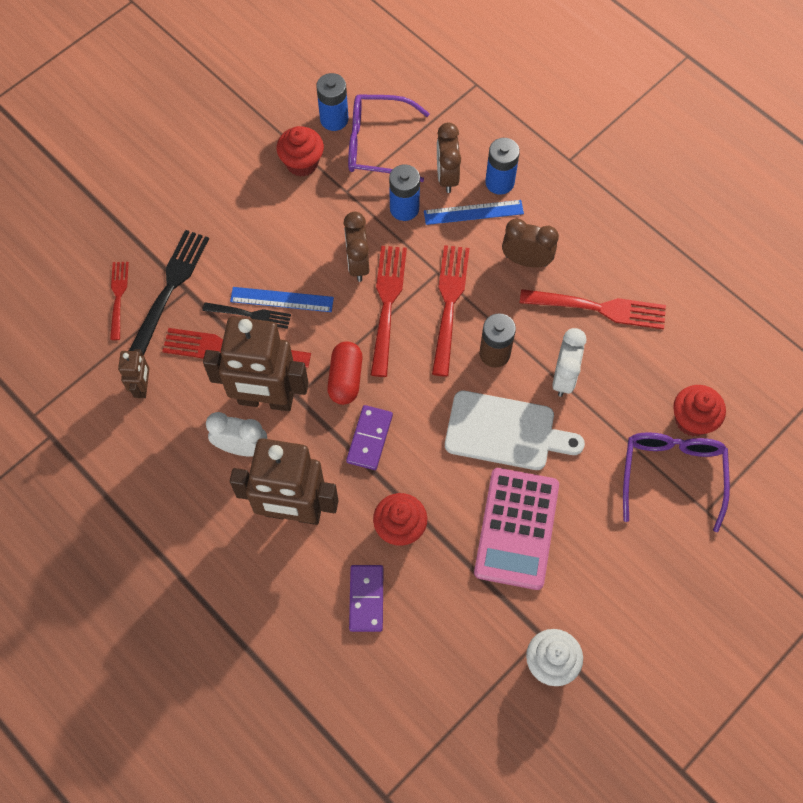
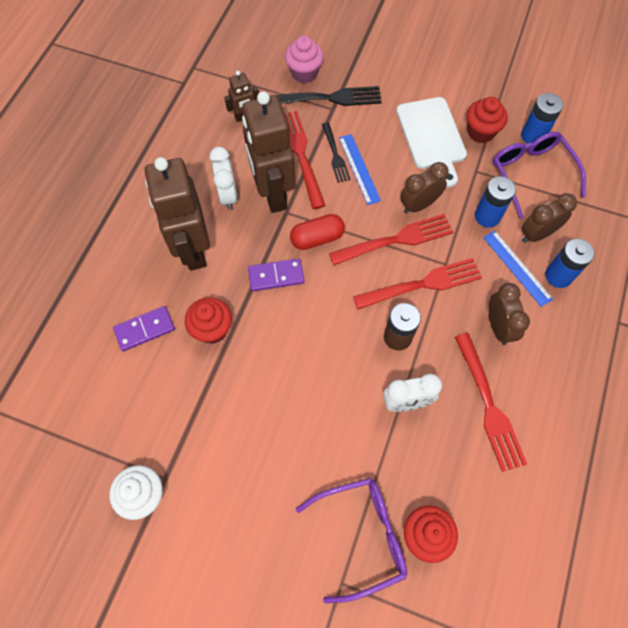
camera: 65 degrees right, 0 degrees up
(118, 297) = (304, 73): red fork -> pink cupcake
(505, 432) = (331, 374): white cutting board -> white cutting board (432, 137)
(516, 528) = (250, 419): pink calculator -> none

